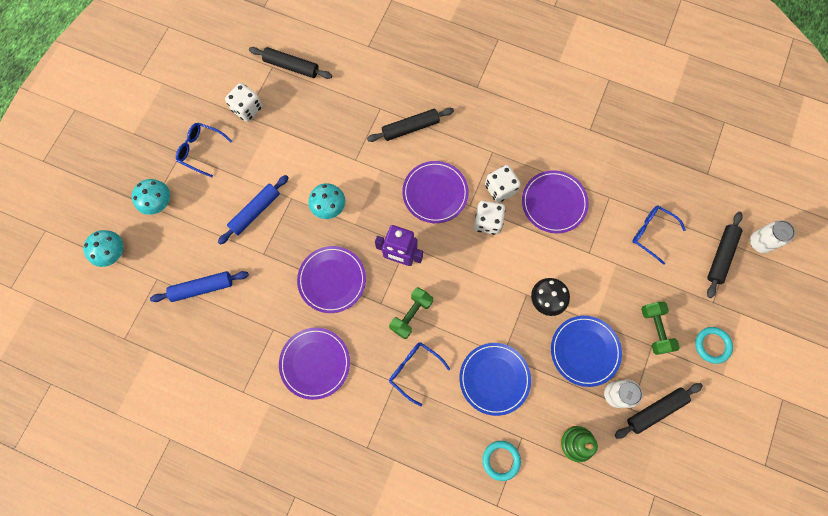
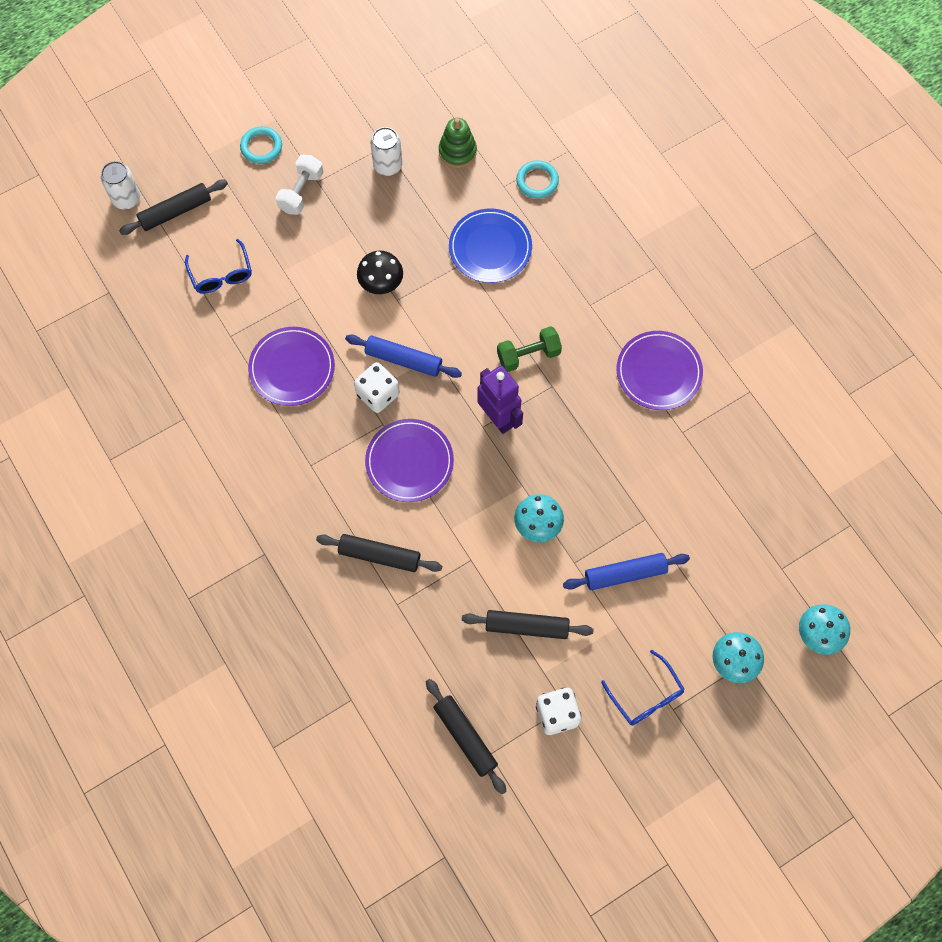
camera: 145 degrees left, 5 degrees down
(202, 288) = (735, 525): blue rolling pin -> blue rolling pin (403, 360)
(332, 280) = (587, 442): purple plate -> none
(414, 370) = (562, 303): blue glasses -> none
(500, 189) = (335, 419): white dice -> none
(585, 351) = (384, 216): blue plate -> none
(655, 329) = (301, 192): green dumbbell -> white dumbbell
(655, 410) = (363, 132): black rolling pin -> black rolling pin (526, 627)

